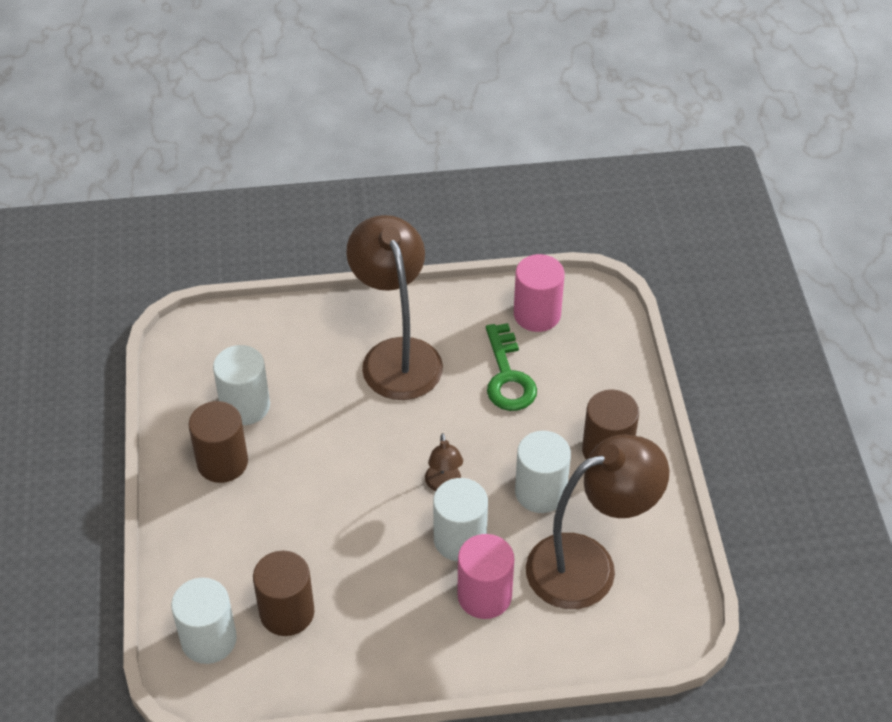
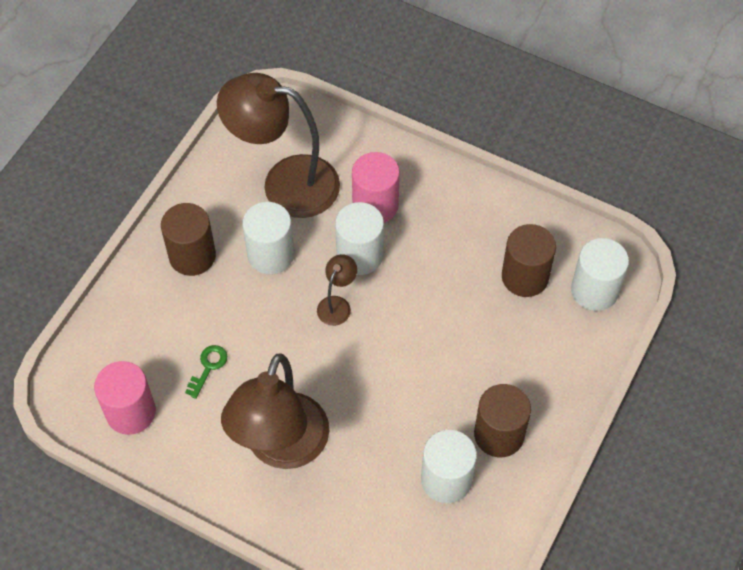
camera: 145 degrees left, 10 degrees up
(508, 376) = (208, 367): green key -> green key, size x0.55

